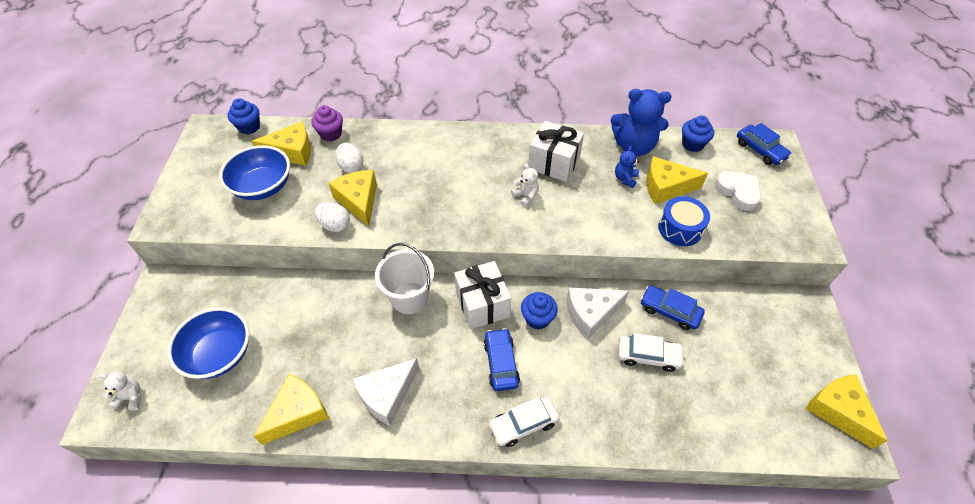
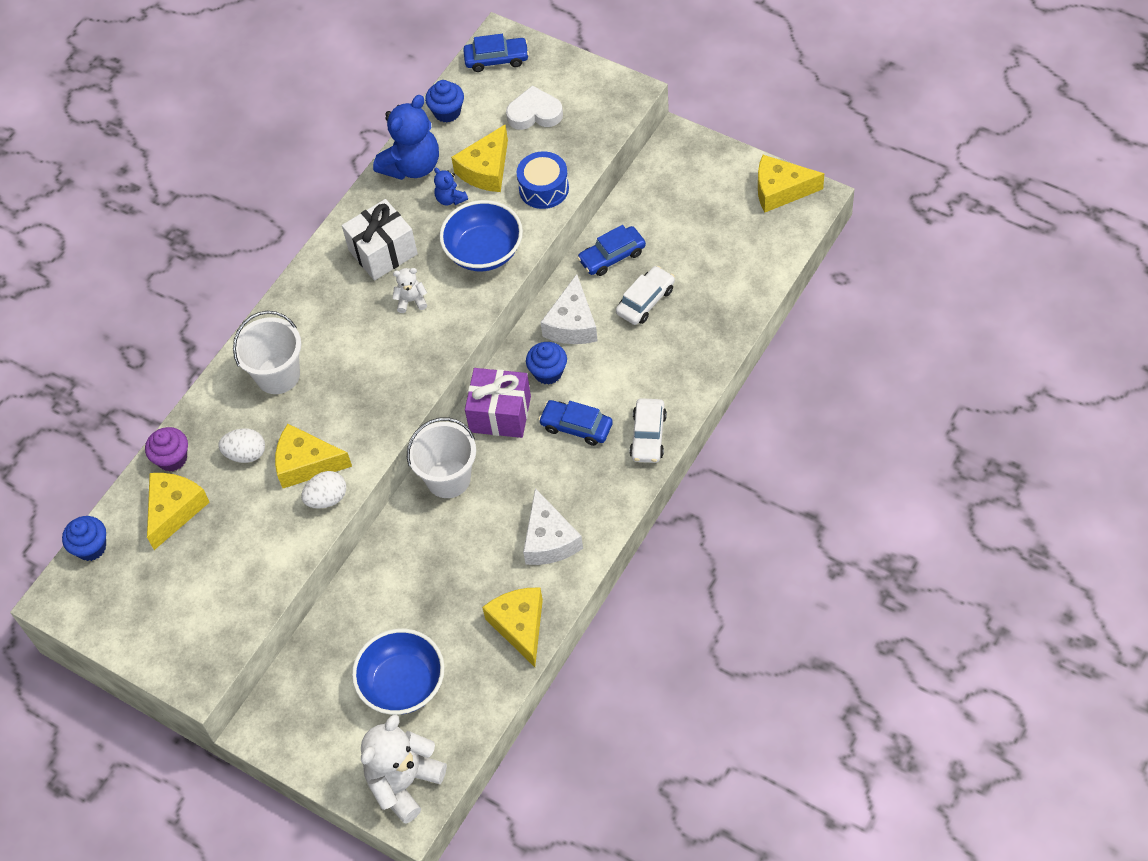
camera: 55 degrees left, 5 degrees up
(131, 397) = (404, 782): white teddy bear -> white teddy bear, size x2.11
(263, 187) = (214, 557): blue bowl -> blue bowl (484, 252)
(421, 155) = (278, 375): none -> white bucket
(482, 304) = (500, 414): white gift -> purple gift

